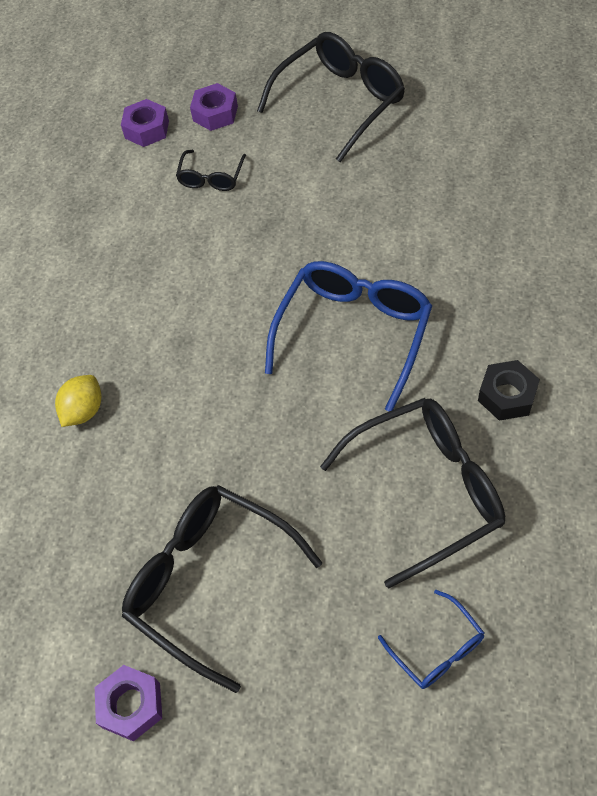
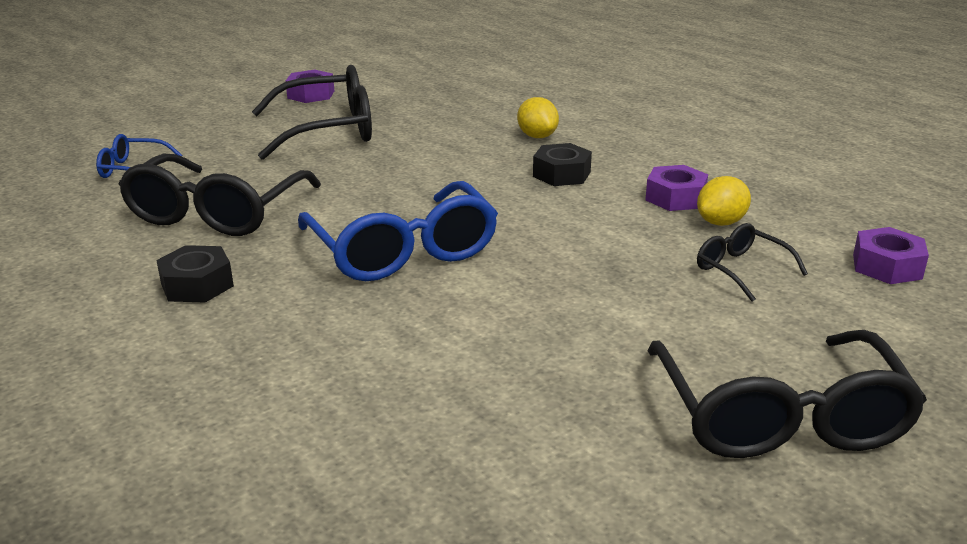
camera: 125 degrees right, 30 degrees down
(150, 341) = (561, 174): none -> black nut
(153, 217) = (721, 222): none -> yellow lemon
(215, 113) = (868, 316): purple nut -> purple nut (675, 198)

